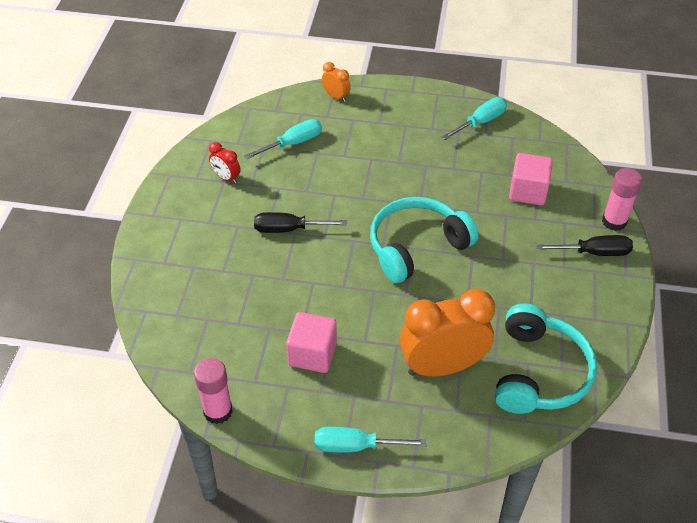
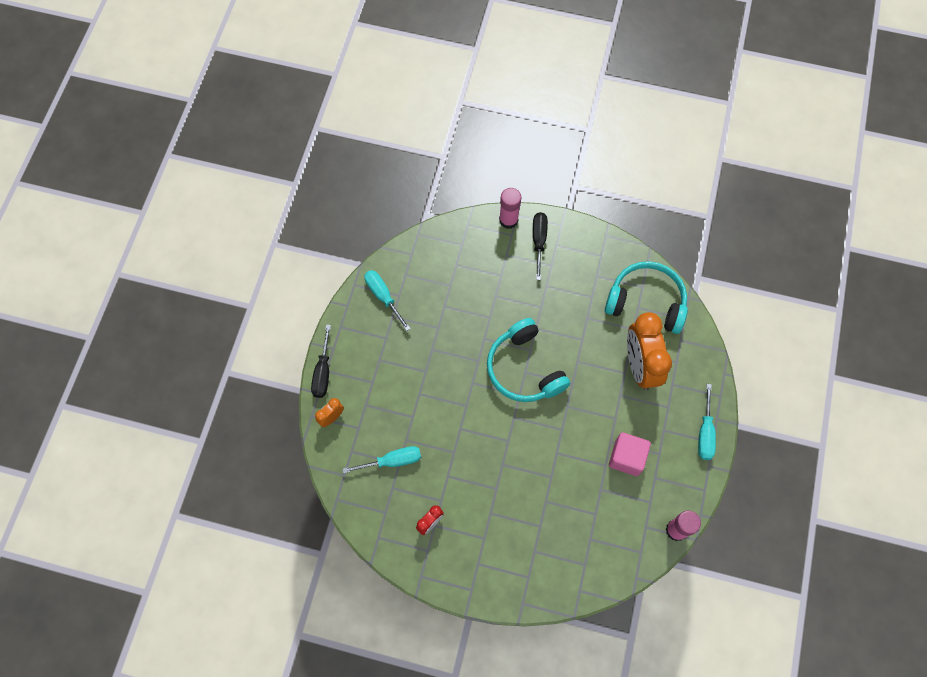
camera: 85 degrees left, 20 degrees up
(289, 229) = (498, 469): black screwdriver -> black screwdriver (323, 371)
(292, 143) = (392, 461): turquoise screwdriver -> turquoise screwdriver turned 105 degrees clockwise
(528, 191) = (471, 275): pink cube -> none

